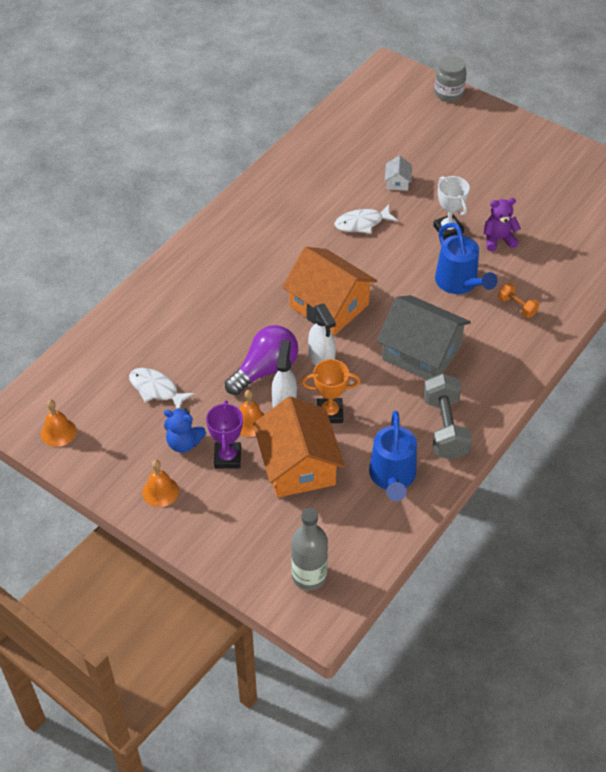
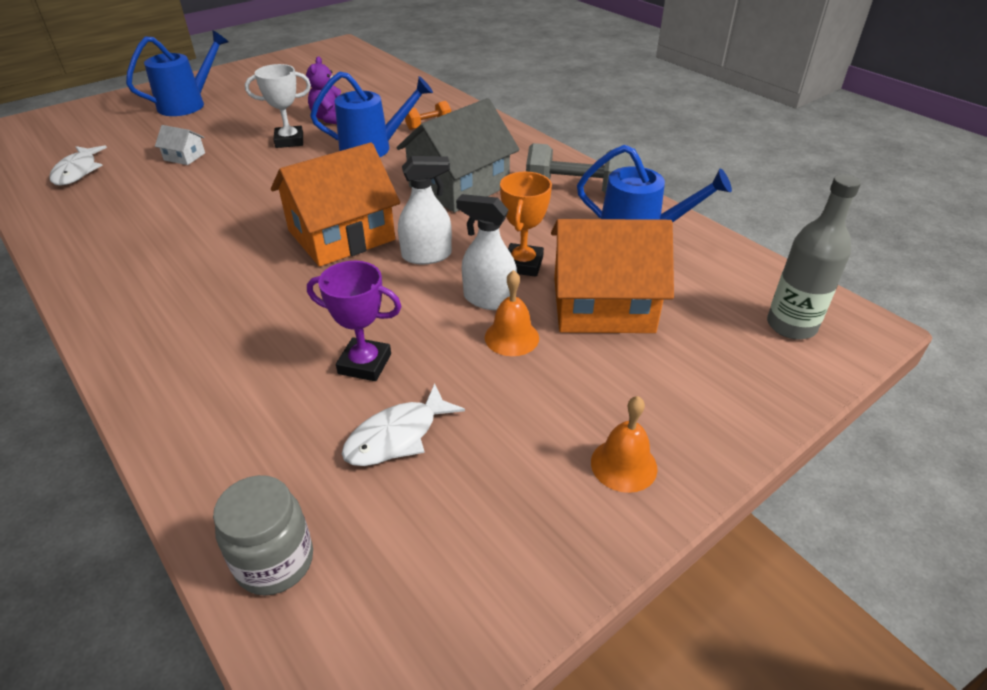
camera: 75 degrees left, 10 degrees down
(58, 432) = (435, 618): orange bell -> none
(184, 443) = (527, 418): blue teddy bear -> none
(227, 457) = (572, 371): purple trophy -> purple trophy (365, 364)
(265, 370) = (421, 307): purple light bulb -> none
(362, 223) = (225, 189): white fish -> white fish (77, 171)
(448, 93) = (88, 106): grey jar -> grey jar (275, 562)
(481, 145) = (188, 104): none -> blue watering can

